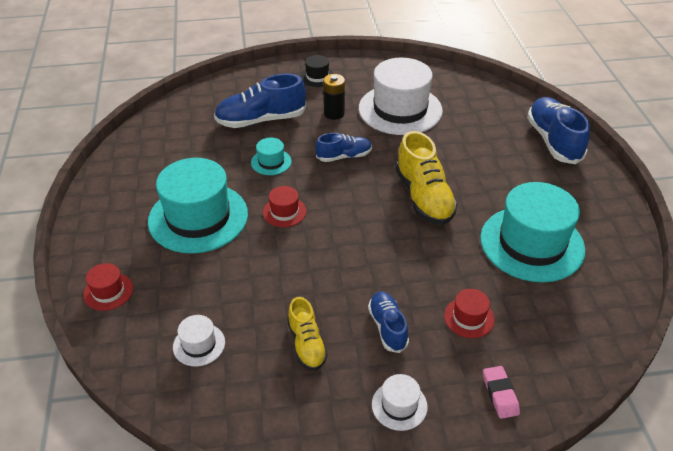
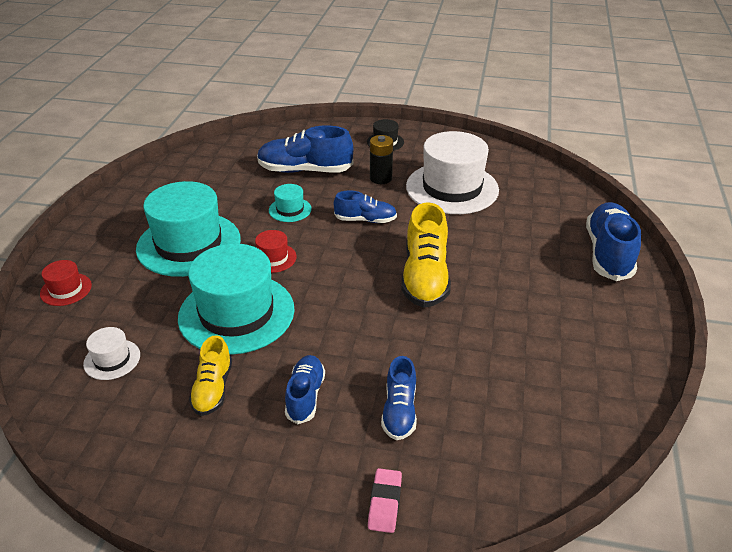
camera: 20 degrees right, 5 degrees down
(399, 405) = (267, 479): white hat -> none
(469, 317) = (399, 411): red hat -> blue shoe
(532, 243) = (519, 353): turquoise hat -> turquoise hat (236, 313)

